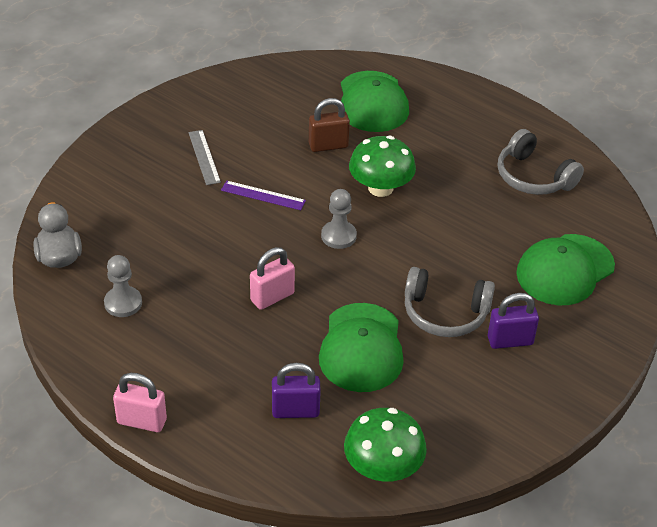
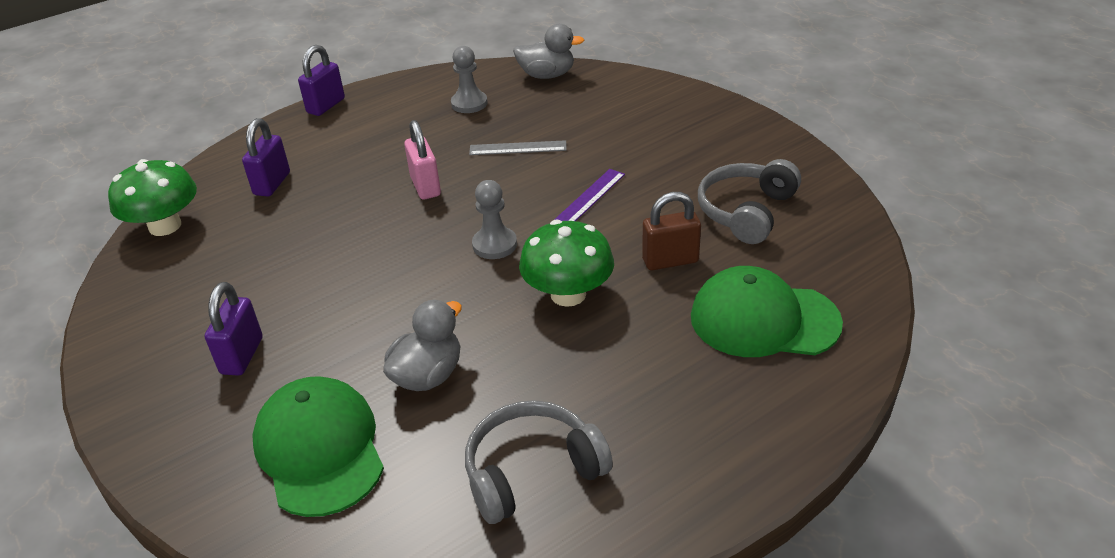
camera: 110 degrees right, 5 degrees down
(142, 421) = (326, 106): pink padlock -> purple padlock
(204, 157) = (673, 163): grey ruler -> grey ruler (518, 148)
(328, 145) = (670, 261): brown padlock -> brown padlock turned 75 degrees clockwise
(361, 348) = (316, 236): green cap -> none
(445, 313) = (321, 308): grey headphones -> grey headphones (746, 211)
(483, 237) = (428, 375): none -> grey duck

